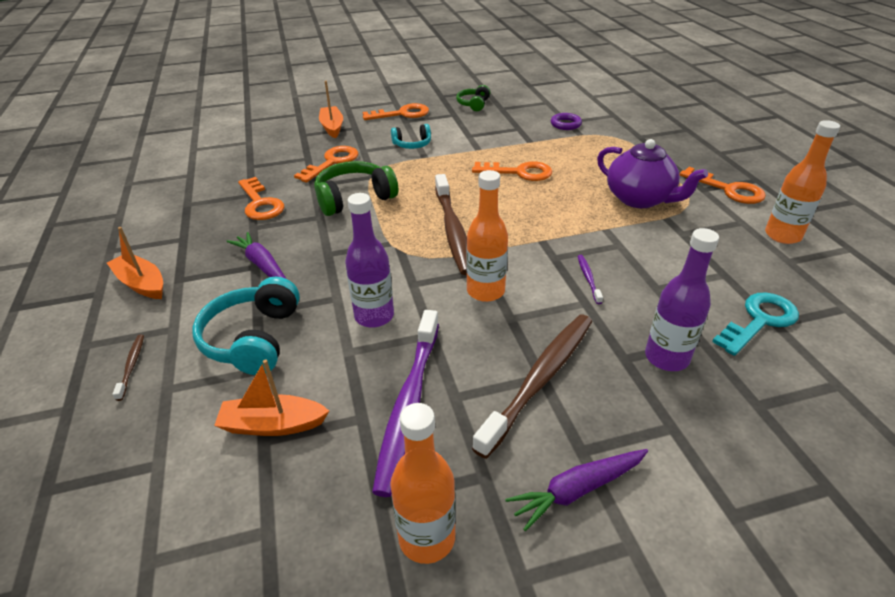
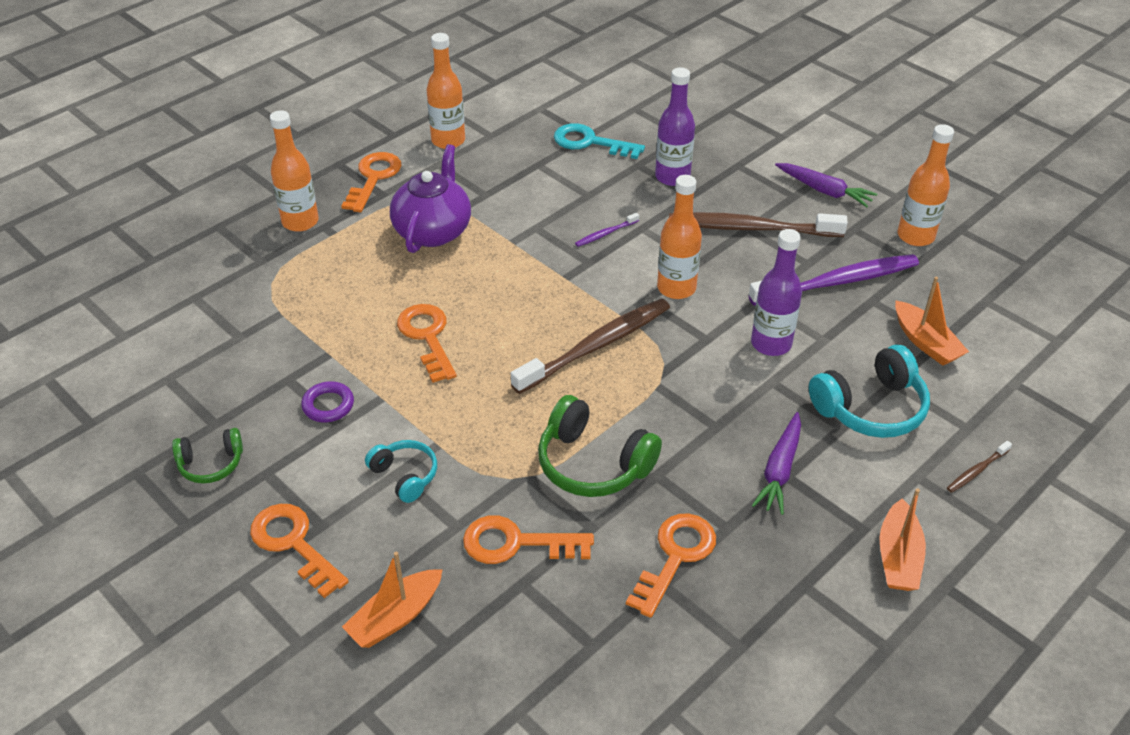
camera: 120 degrees left, 5 degrees up
(565, 124) = (250, 335): purple ring -> purple ring (328, 405)
(679, 154) = (300, 222): none -> orange bottle

